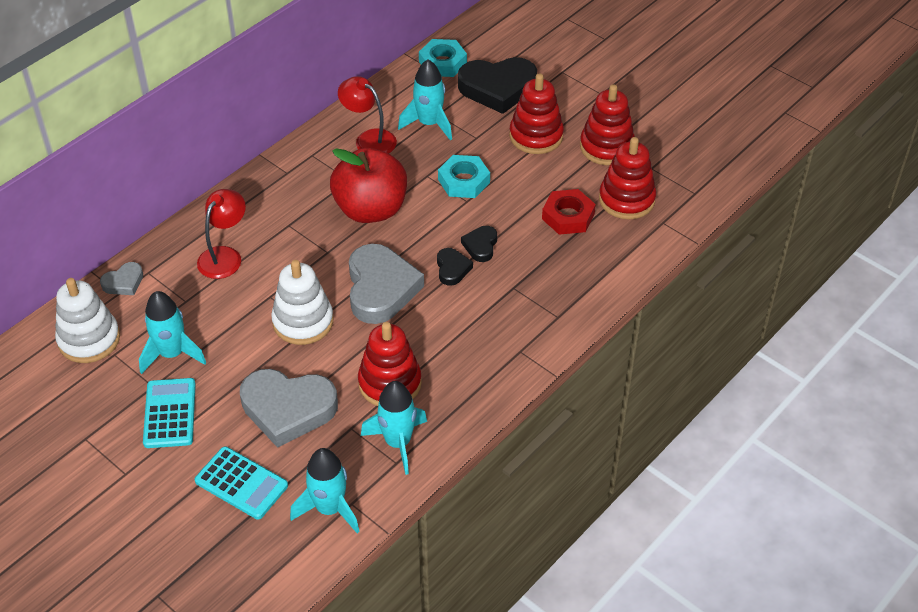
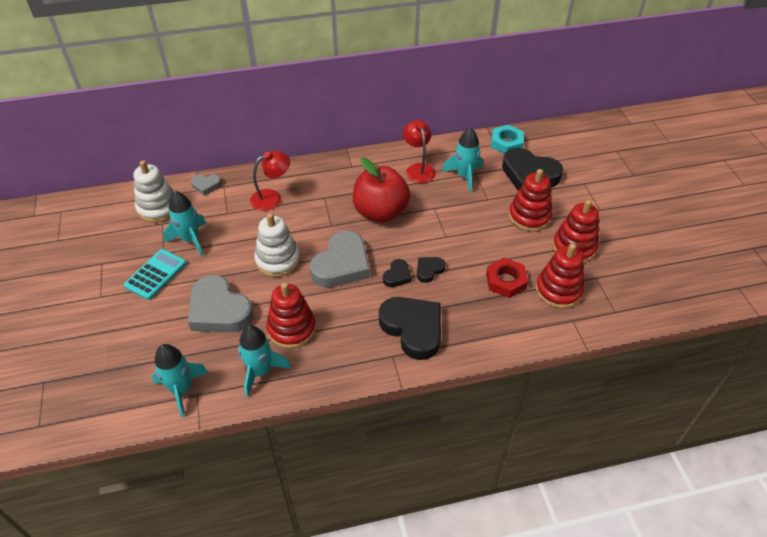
camera: 35 degrees right, 0 degrees up
(241, 483) = (151, 341): turquoise calculator -> none
(464, 181) = (455, 223): turquoise nut -> none
(517, 314) = (413, 329): none -> black heart

